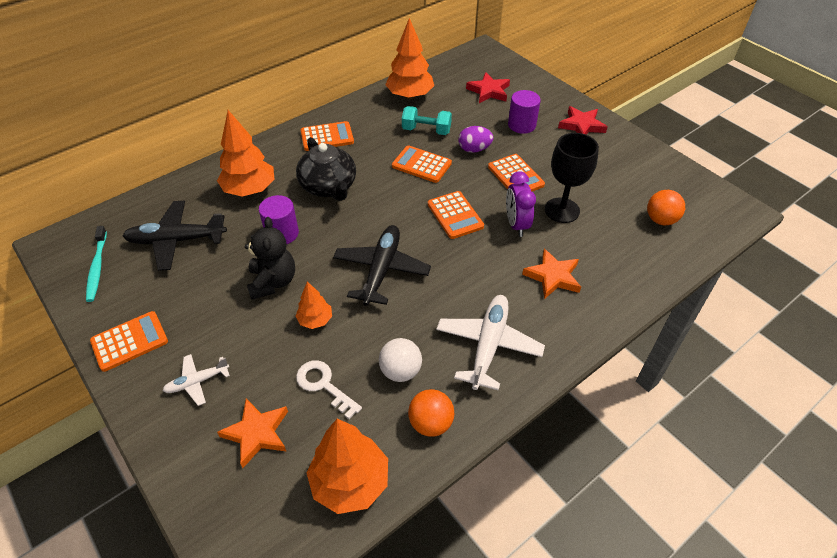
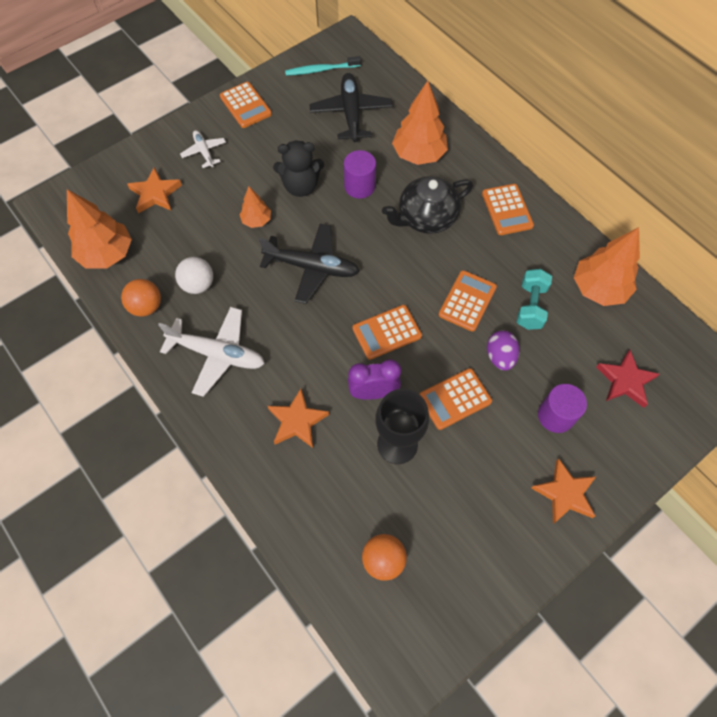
camera: 90 degrees right, 15 degrees up
(324, 385) = (191, 231): white key -> none
(581, 125) = (564, 493): red star -> orange star

